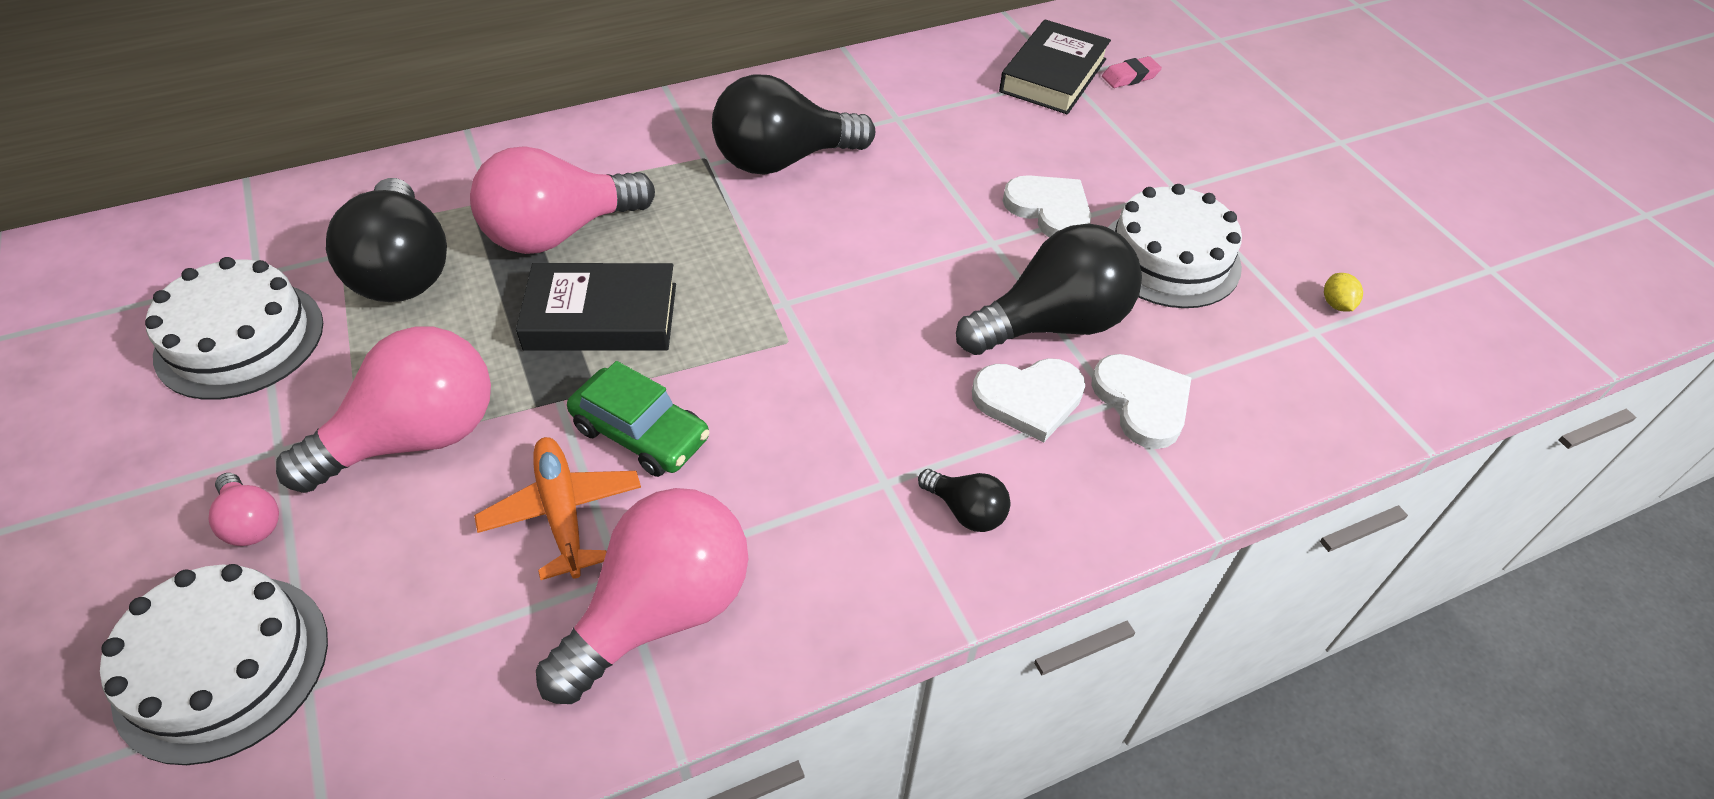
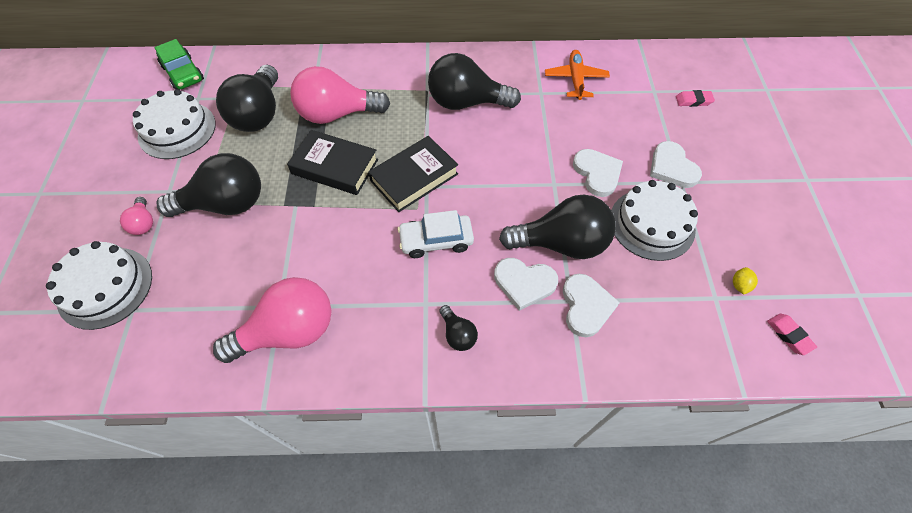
camera: 25 degrees right, 10 degrees up
(415, 438) = (225, 204): pink light bulb -> black light bulb
(562, 512) = (270, 264): orange plane -> orange plane (575, 79)
(641, 433) = (323, 236): green car -> green car (183, 73)
(849, 380) = (436, 240): none -> white car
(1053, 75) = (646, 88): black book -> black book (414, 177)
(1152, 173) = (672, 167): none -> white heart
(1437, 349) = (789, 335): none -> pink eraser

